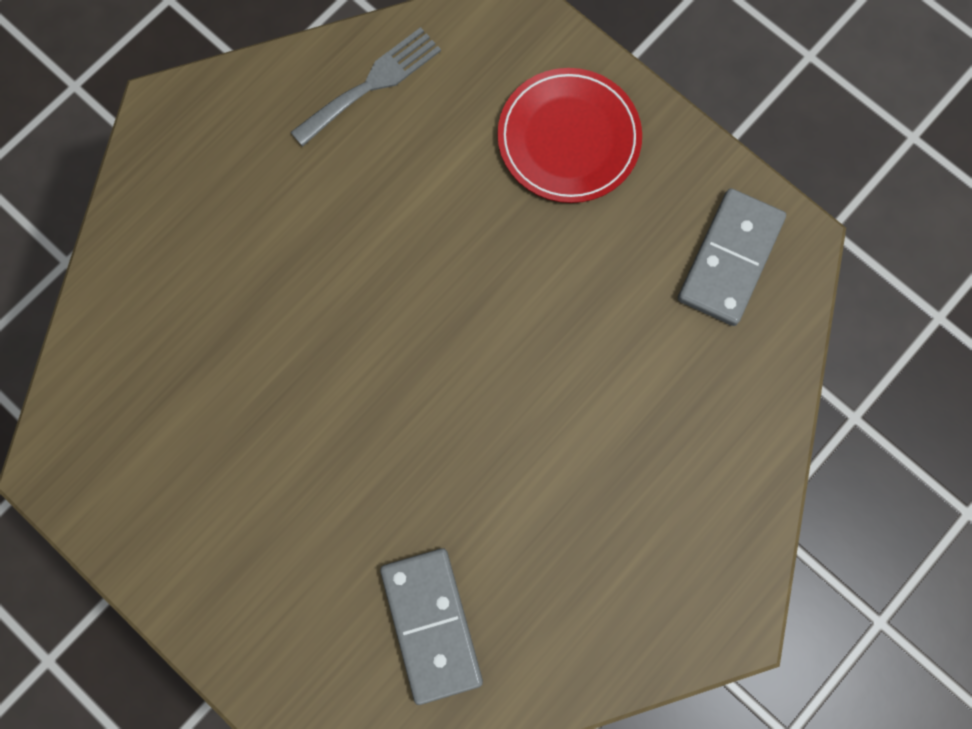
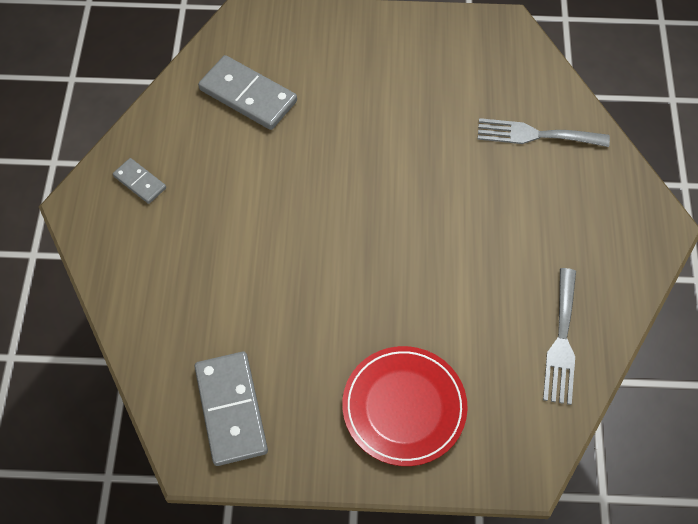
camera: 140 degrees right, 15 degrees down
(170, 304) = (535, 135): none -> grey fork
(644, 601) = (140, 182): none -> grey domino

